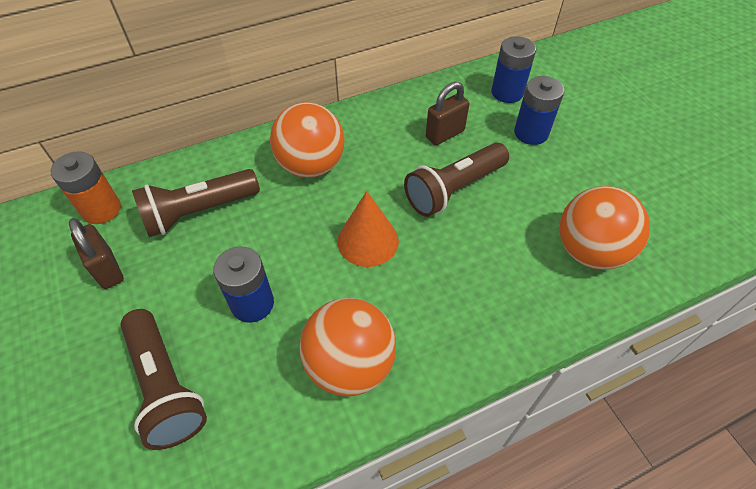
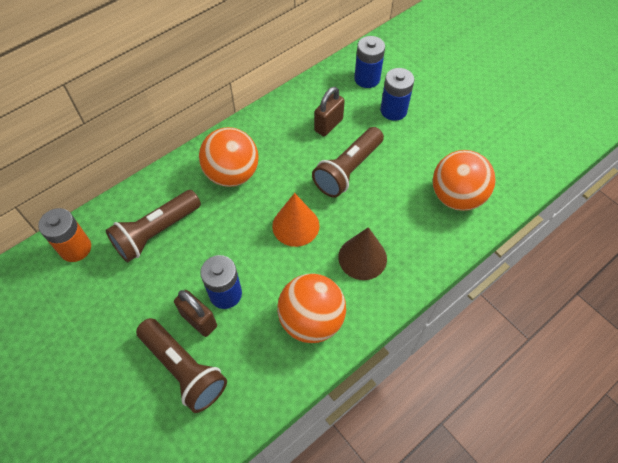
camera: 15 degrees left, 5 degrees up
(107, 269) = (102, 295): brown padlock -> brown padlock (199, 320)
(442, 300) = (362, 258): none -> brown cone

